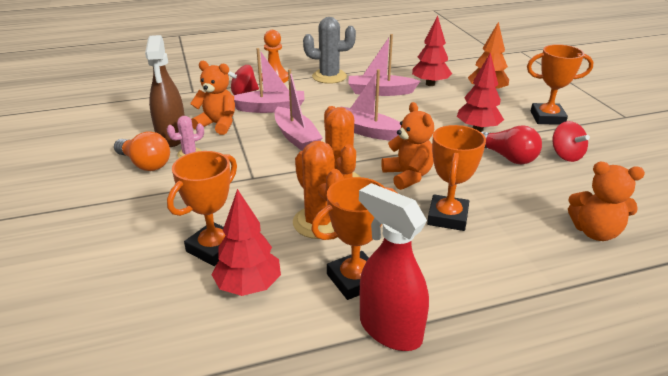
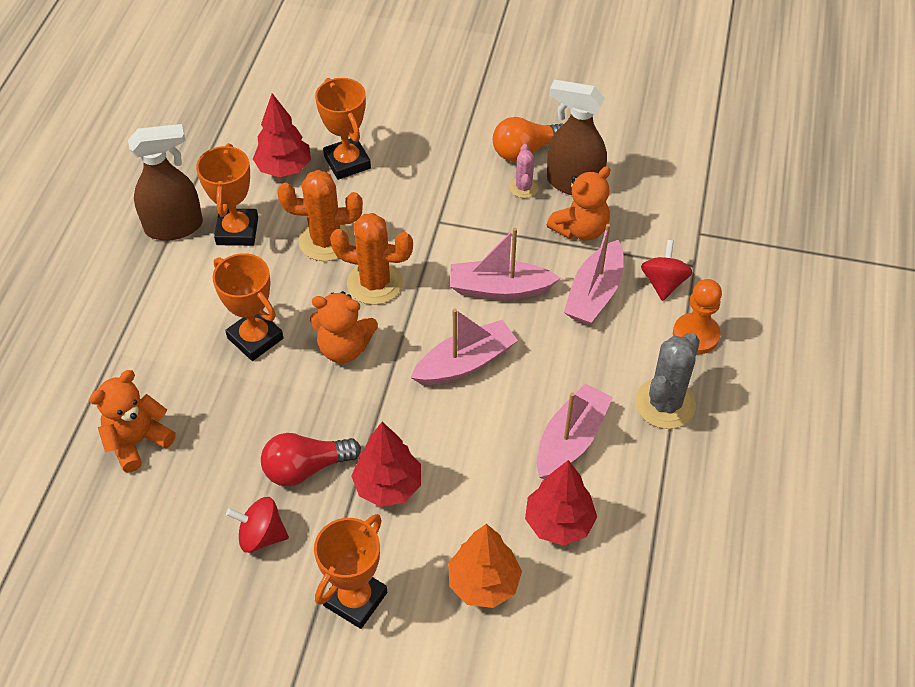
camera: 120 degrees right, 20 degrees up
(390, 329) = (174, 227): red spray bottle -> brown spray bottle

